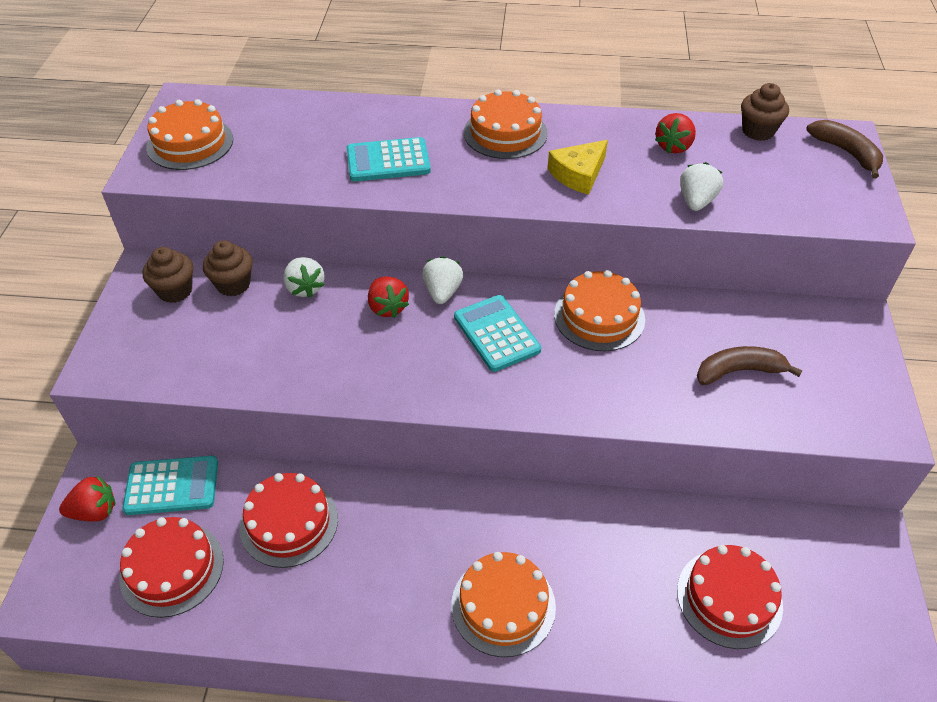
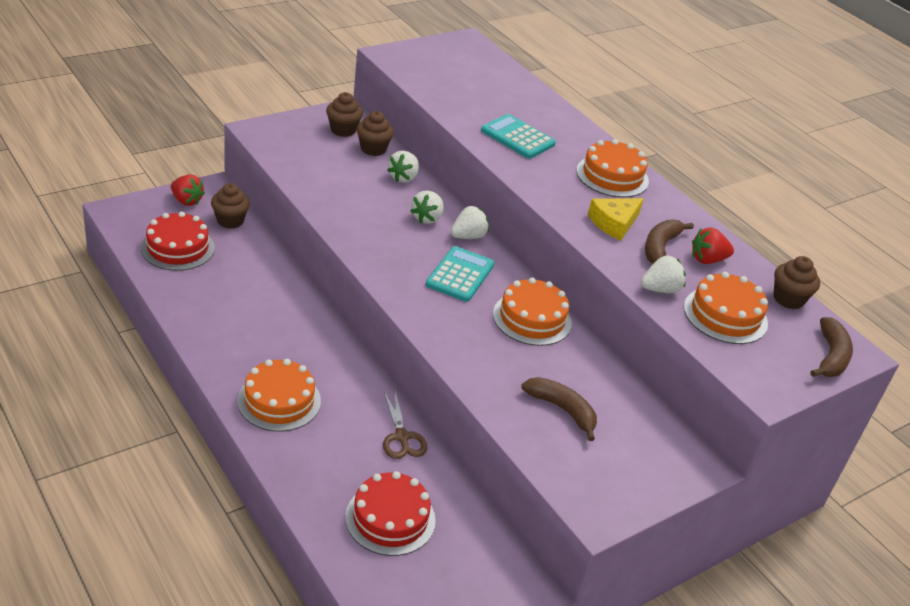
camera: 45 degrees right, 10 degrees down
(172, 486) = (230, 221): turquoise calculator -> brown cupcake
(190, 143) = (434, 59): orange cake -> orange cake (725, 315)
(289, 522) = (250, 279): red cake -> none
(387, 307) = (427, 218): red strawberry -> white strawberry
(578, 174) = (614, 223): yellow cheese -> yellow cheese turned 45 degrees counterclockwise
(624, 521) = (402, 437): none -> brown scissors
(636, 166) = (660, 248): none -> brown banana

